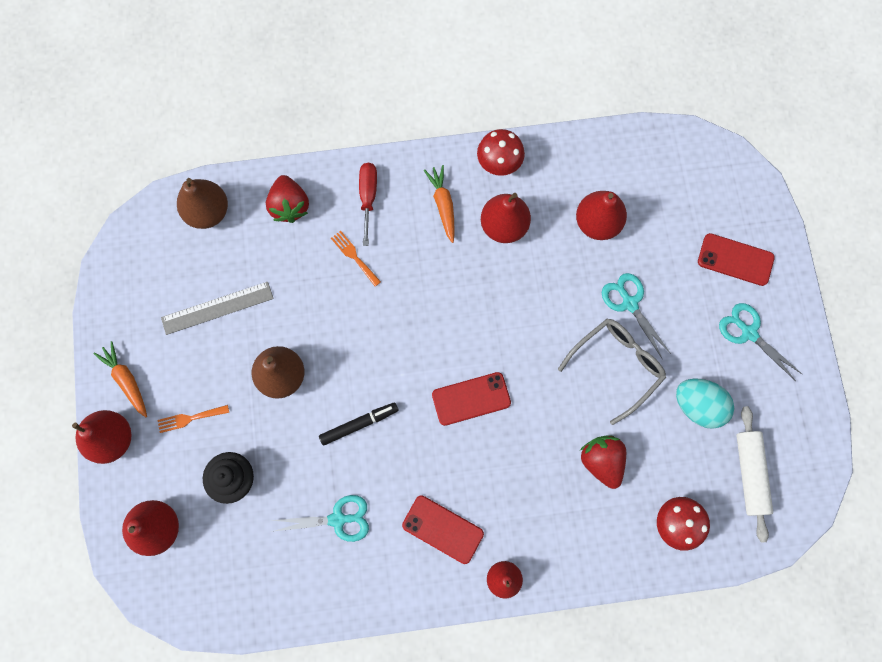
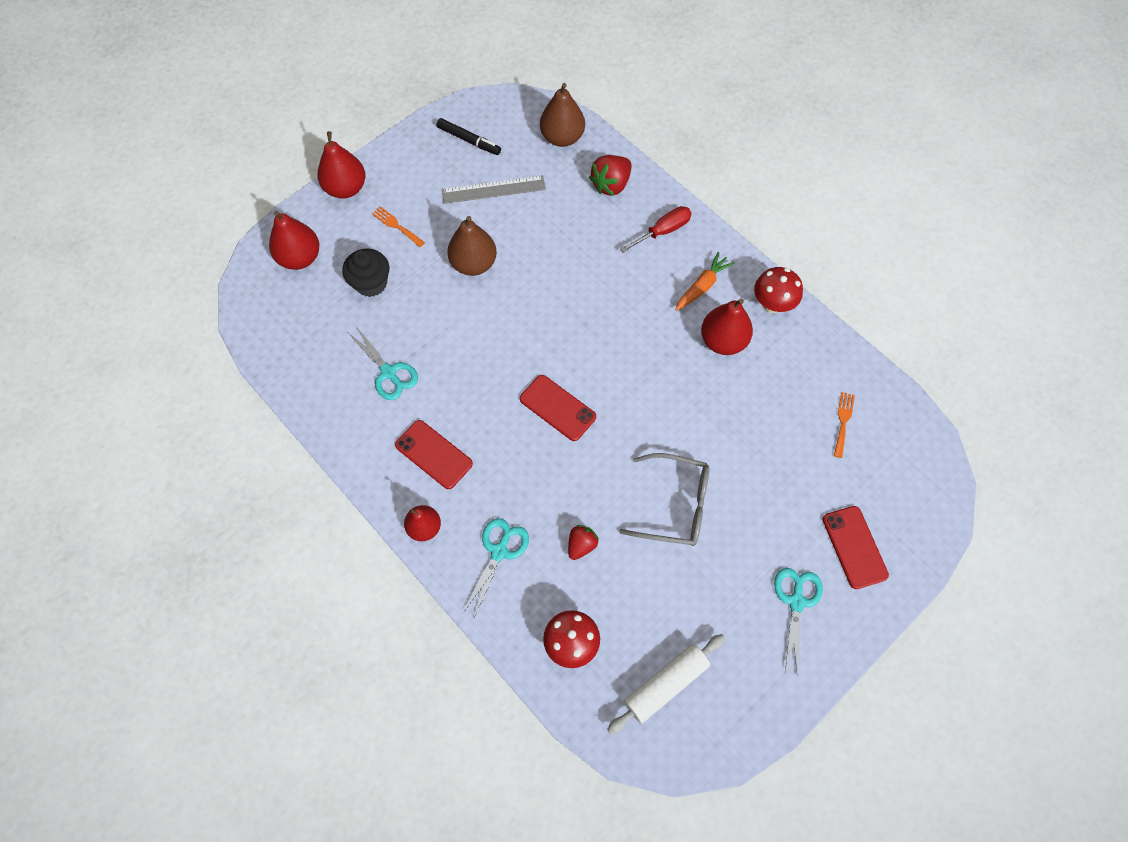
camera: 55 degrees right, 10 degrees down
(126, 380) = (395, 169): orange carrot -> none
(217, 308) = (493, 190): grey ruler -> grey ruler turned 45 degrees counterclockwise
(354, 256) = (607, 252): orange fork -> orange fork (843, 421)
(359, 424) = (475, 340): black marker -> black marker (469, 140)
(442, 529) = (434, 454): red phone -> red phone turned 45 degrees counterclockwise
(597, 223) = (788, 410): red pear -> none
(601, 461) = (581, 545): red strawberry -> red strawberry, size x0.64
(630, 303) = (739, 481): turquoise scissors -> turquoise scissors (499, 552)
(698, 406) = (693, 598): turquoise egg -> none

